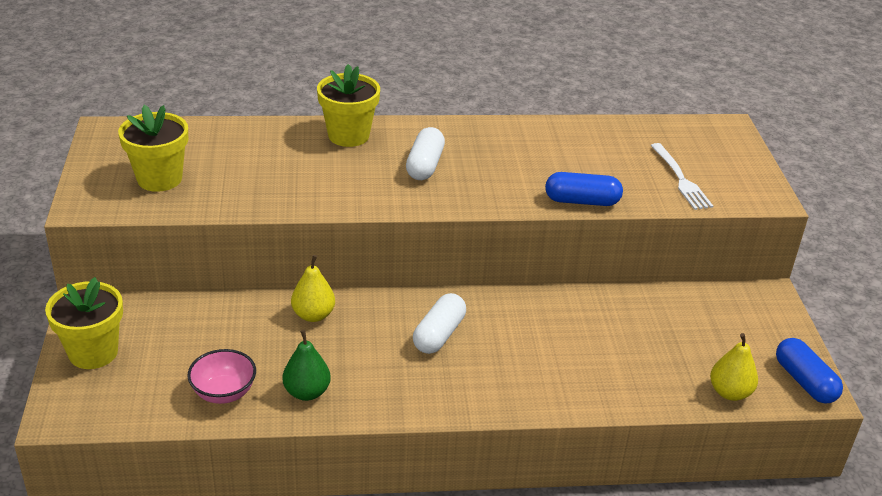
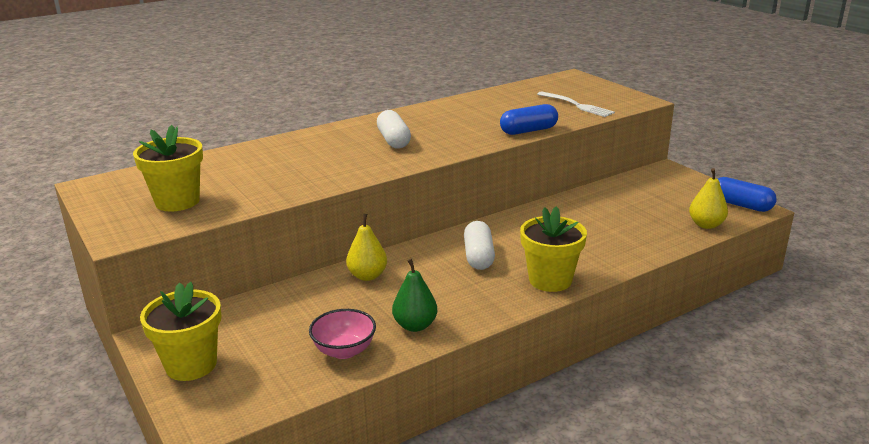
camera: 25 degrees left, 10 degrees down
(348, 135) = (314, 139): yellow flower pot -> yellow flower pot (550, 280)

